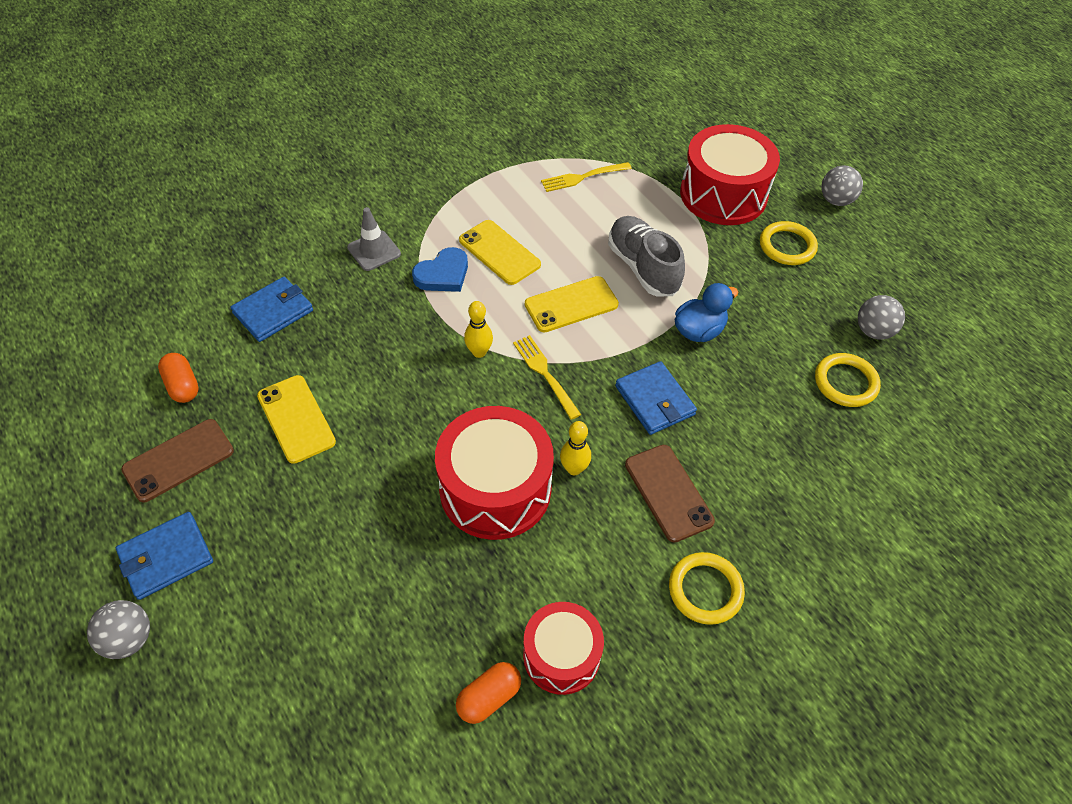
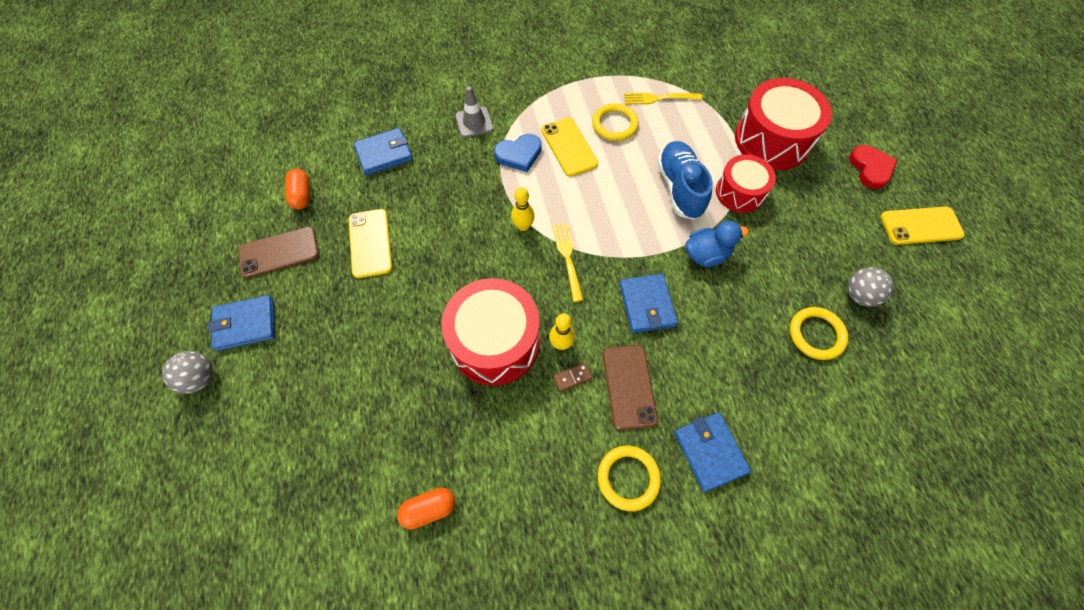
camera: 20 degrees right, 10 degrees up
(561, 655) = (495, 494): red drum -> red drum (740, 192)
(571, 304) = (609, 205): yellow phone -> yellow phone (921, 226)
(601, 502) = (572, 377): none -> brown domino
(643, 267) = (679, 188): grey shoe -> blue shoe
(782, 535) = (710, 452): none -> blue wallet
(787, 246) = (810, 199): yellow ring -> yellow ring (614, 124)
(836, 200) = (870, 168): grey ball -> red heart

